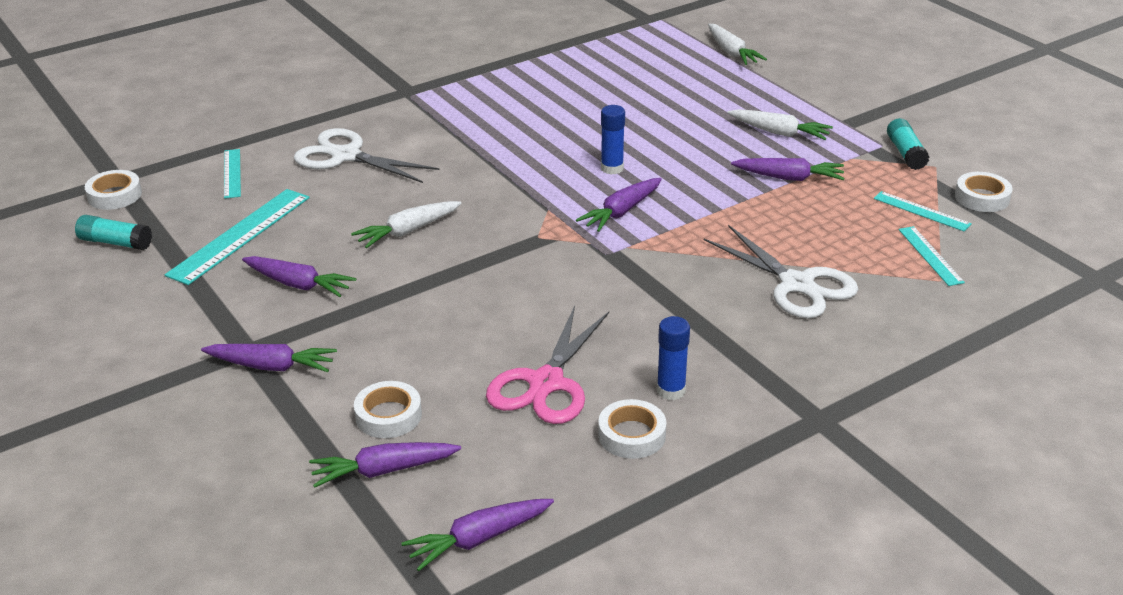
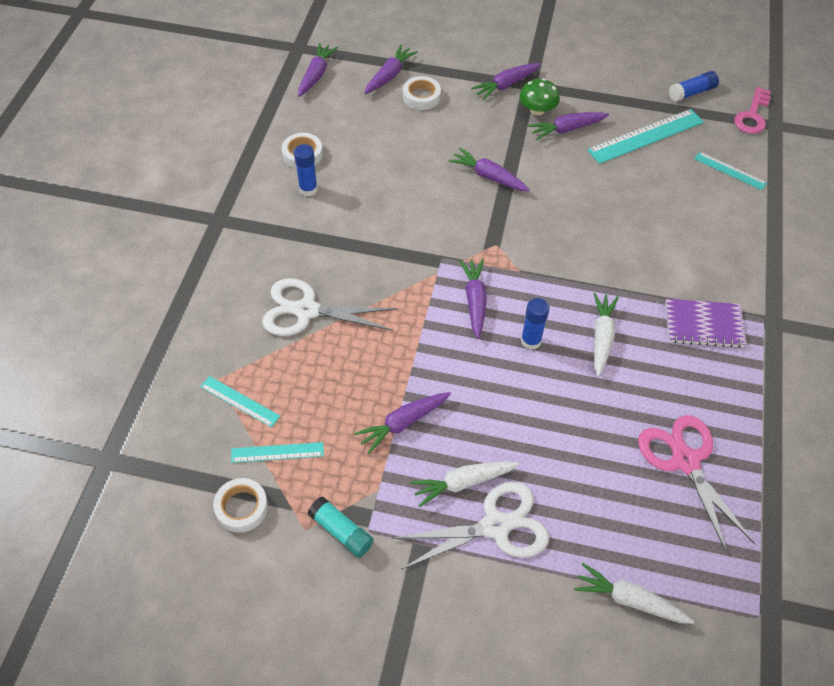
camera: 135 degrees right, 20 degrees up
(114, 195) = (752, 115): white tape -> pink key
(115, 242) = (692, 92): turquoise glue stick -> blue glue stick
(240, 235) = (646, 136): turquoise ruler -> turquoise ruler turned 75 degrees clockwise
(290, 320) = (537, 110): none -> green mushroom
(346, 156) = (698, 229): white scissors -> white scissors (496, 526)
(408, 231) = (570, 198): white carrot -> white carrot (601, 337)
(453, 290) = (488, 176): none -> purple carrot
(460, 113) = (703, 325): none -> purple notebook
(546, 383) = (373, 155): pink scissors -> pink scissors (685, 461)

